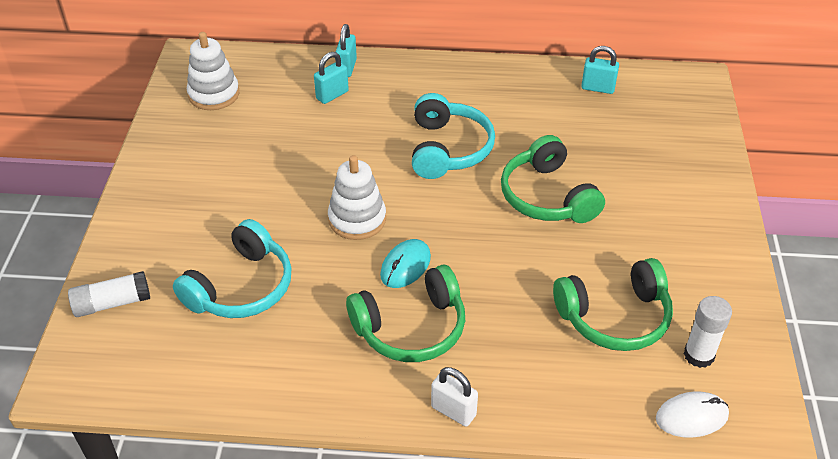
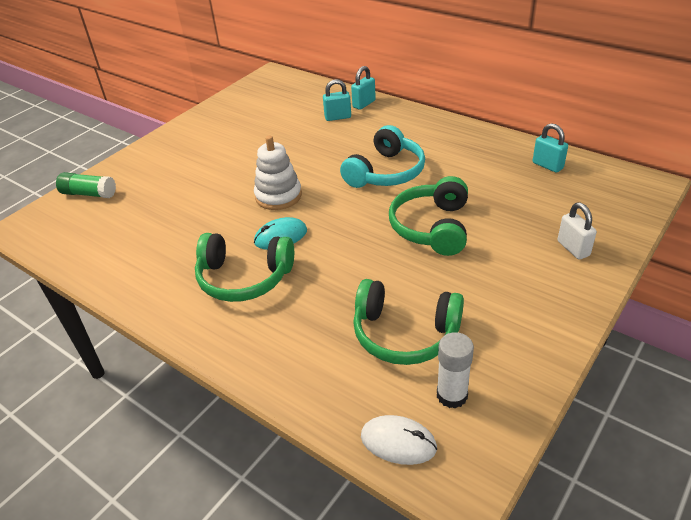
camera: 35 degrees right, 5 degrees down
(112, 303) = (89, 194): white glue stick -> green glue stick
(214, 94) = (264, 98): white stacking toy -> none
(241, 287) = (166, 211): turquoise headphones -> none
(453, 411) = (216, 346): white padlock -> white padlock (573, 248)

